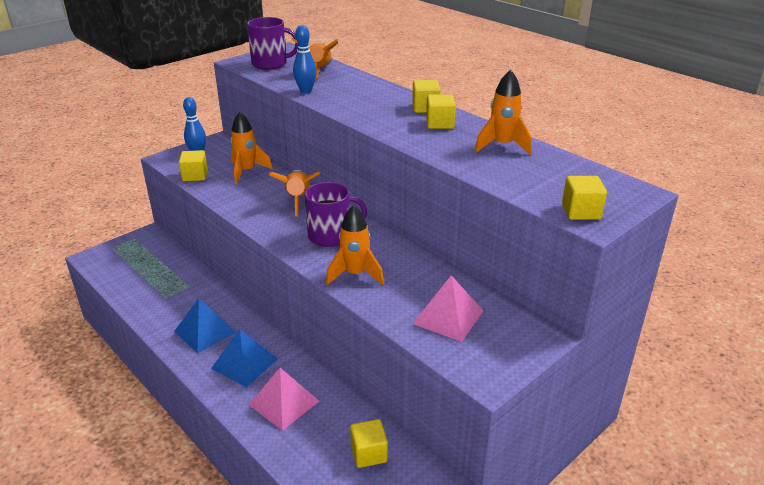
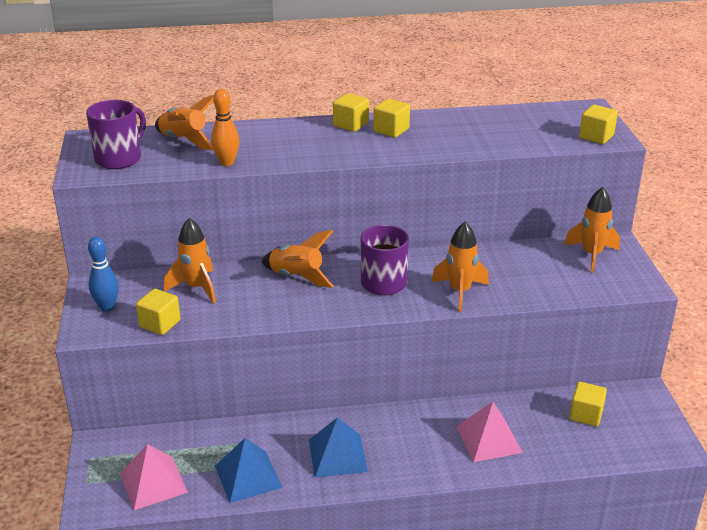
camera: 55 degrees left, 0 degrees up
(244, 363) = (413, 445): blue pyramid -> blue pyramid (248, 476)
(306, 91) = (227, 163): blue bowling pin -> orange bowling pin
(448, 317) = (559, 272): pink pyramid -> pink pyramid (153, 482)
(502, 146) = (465, 122): orange rocket -> orange rocket (591, 255)

